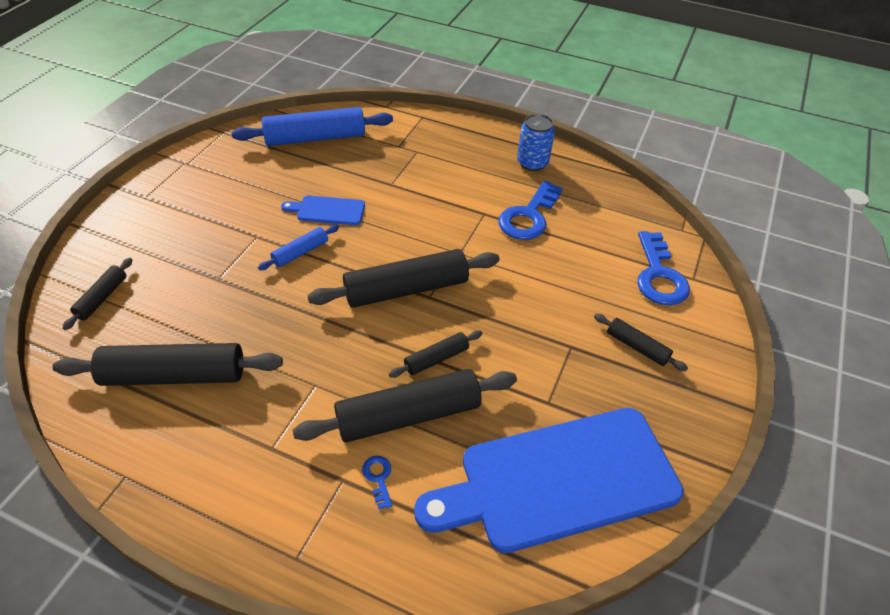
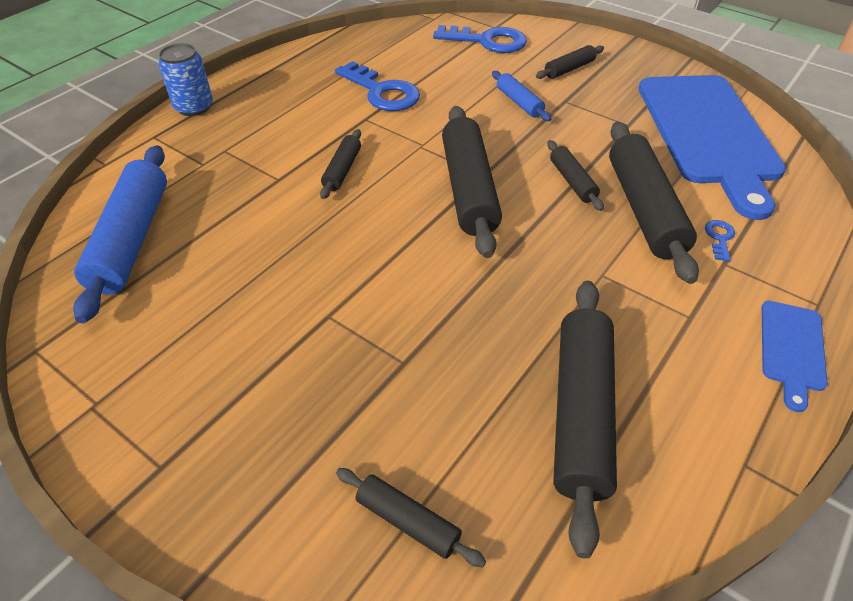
camera: 75 degrees left, 0 degrees up
(300, 252) = (378, 272): blue rolling pin -> blue rolling pin (519, 102)
(328, 210) = (304, 240): blue cutting board -> blue cutting board (792, 349)
(378, 478) = (719, 238): blue key -> blue key turned 105 degrees clockwise
(411, 213) = (342, 170): none -> black rolling pin
(532, 163) = (296, 74): blue can -> blue can (194, 107)

